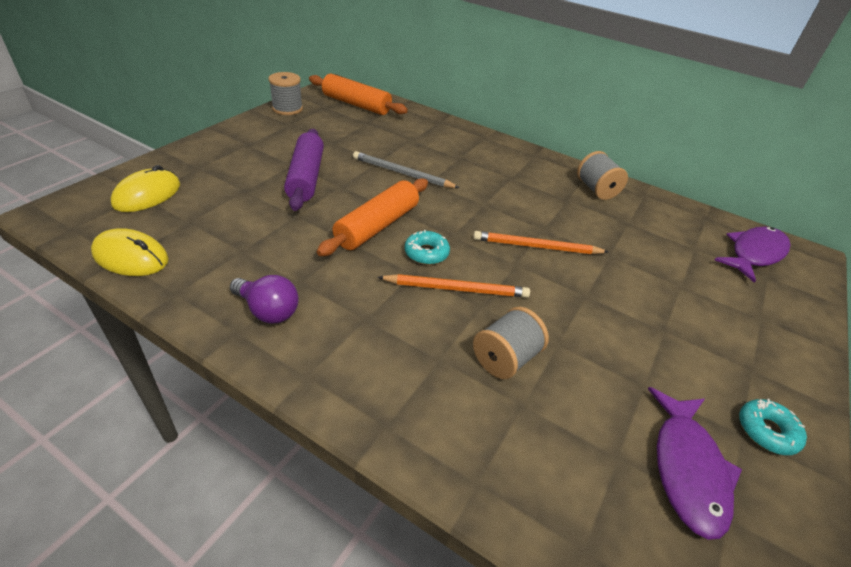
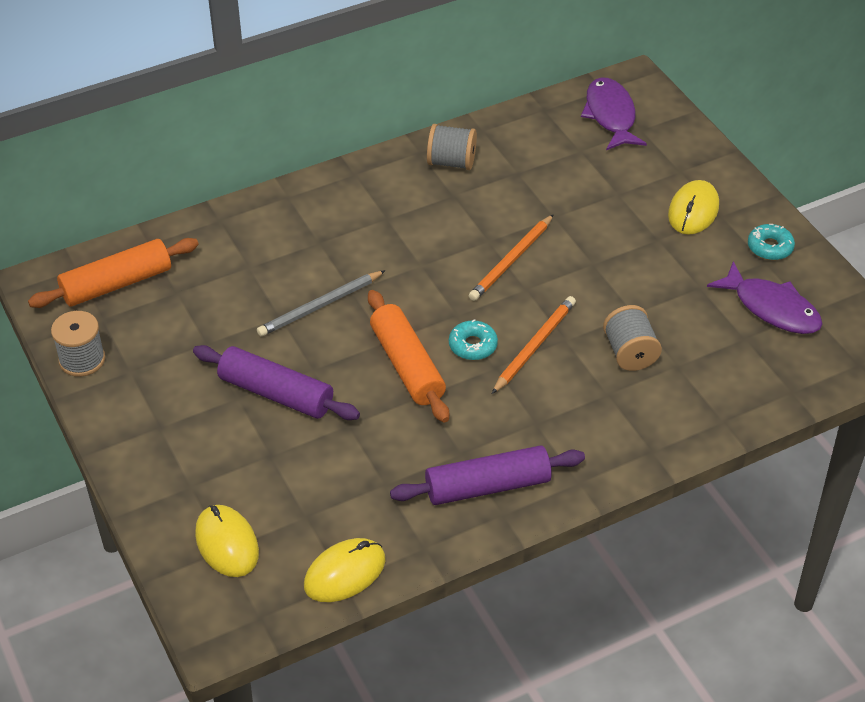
camera: 55 degrees left, 5 degrees up
(268, 311) = (487, 486): purple light bulb -> purple rolling pin
(729, 345) = (693, 211): none -> yellow mouse

